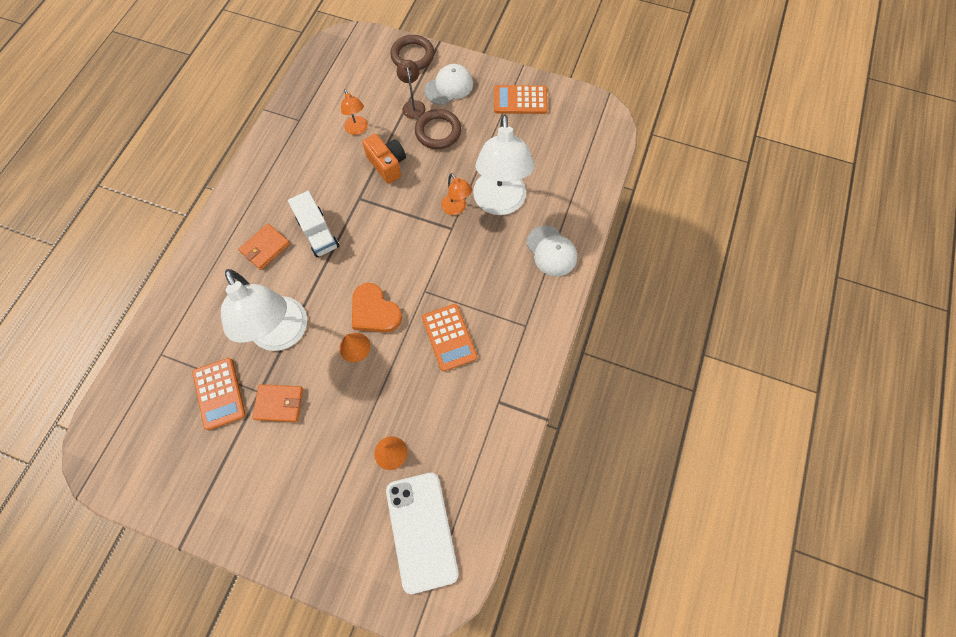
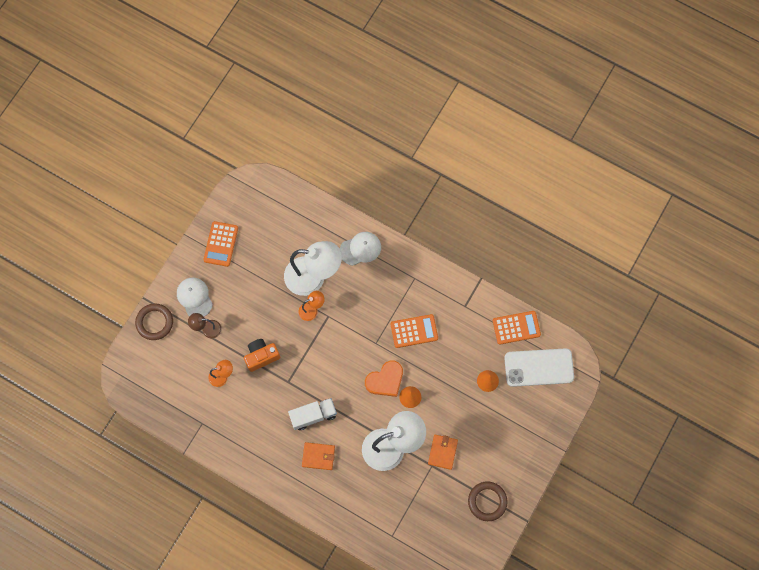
camera: 80 degrees left, 5 degrees up
(219, 393) = (428, 493): orange calculator -> orange calculator (516, 327)
(265, 248) = (318, 456): orange wallet -> orange wallet turned 45 degrees counterclockwise
(438, 131) = (238, 313): brown ring -> brown ring (487, 501)

